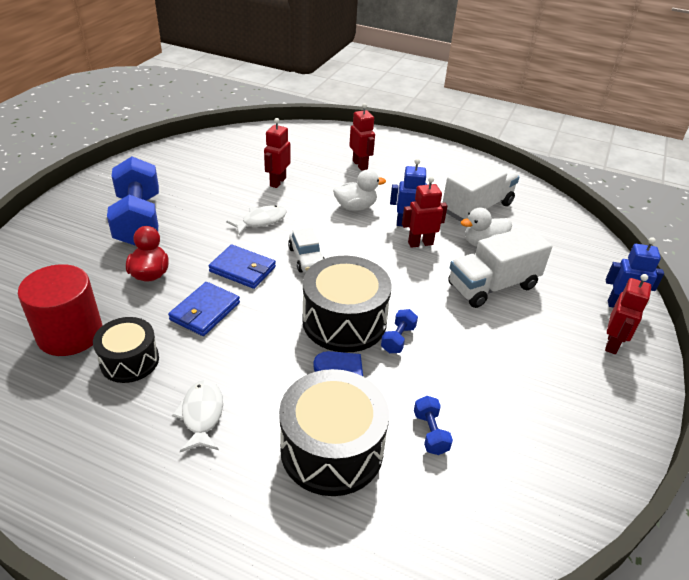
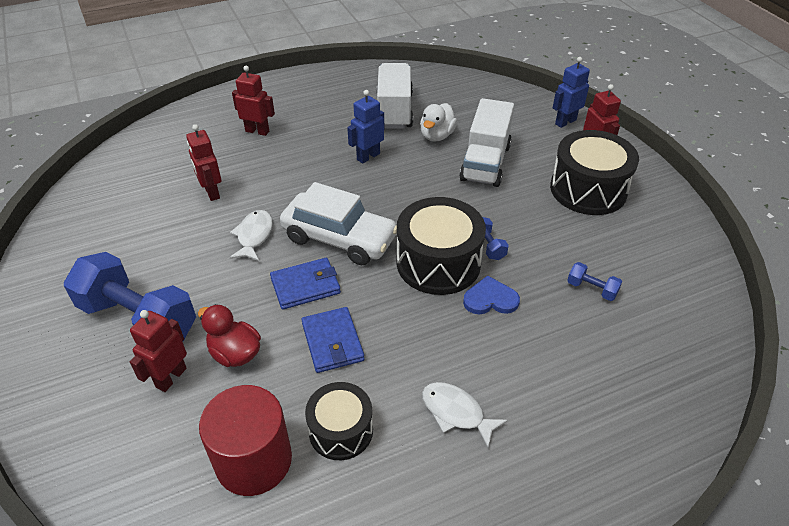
camera: 45 degrees left, 5 degrees up
(307, 258) = (339, 238): white car -> white car, size x1.80
(332, 449) = (561, 352): black drum -> black drum (588, 189)
(355, 207) = (310, 170): white duck -> none
(420, 243) = (398, 165): red robot -> red robot (171, 377)

